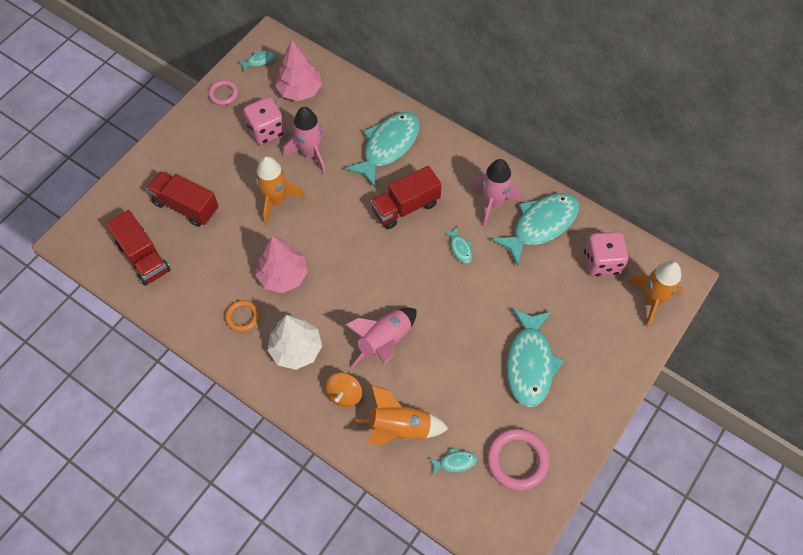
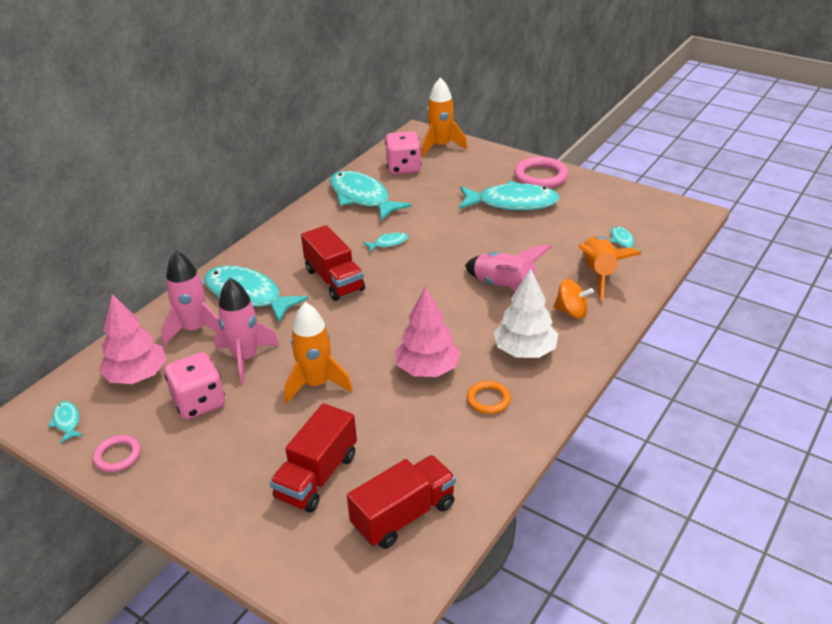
camera: 90 degrees left, 25 degrees down
(493, 203) = (334, 224): pink rocket -> pink rocket (195, 329)
(517, 460) = (608, 209): pink ring -> pink ring (540, 176)

